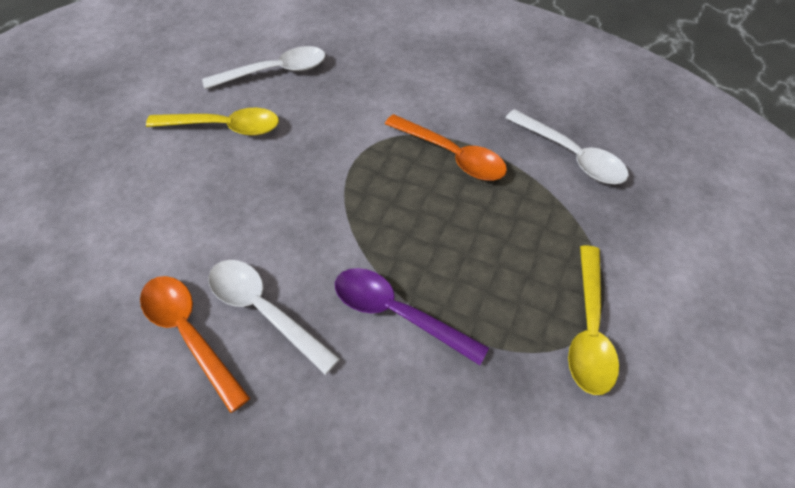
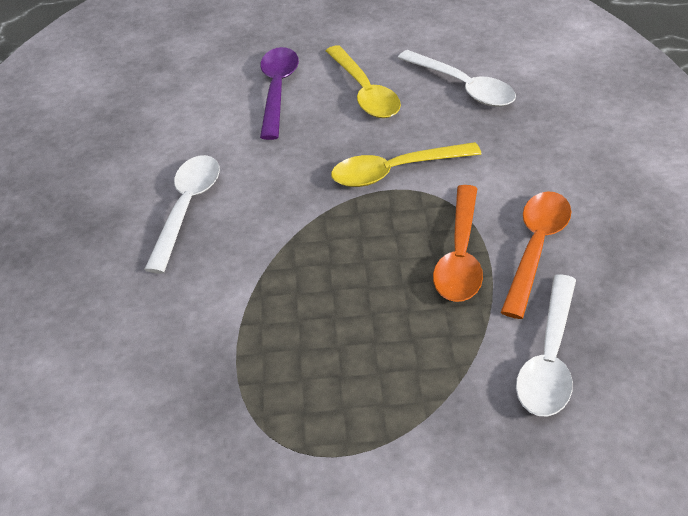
camera: 65 degrees right, 10 degrees down
(189, 334) = (142, 178): orange spoon -> orange spoon (536, 248)
(397, 313) = (233, 293): purple spoon -> purple spoon (277, 90)
(589, 330) = (302, 451): yellow spoon -> yellow spoon (395, 171)

